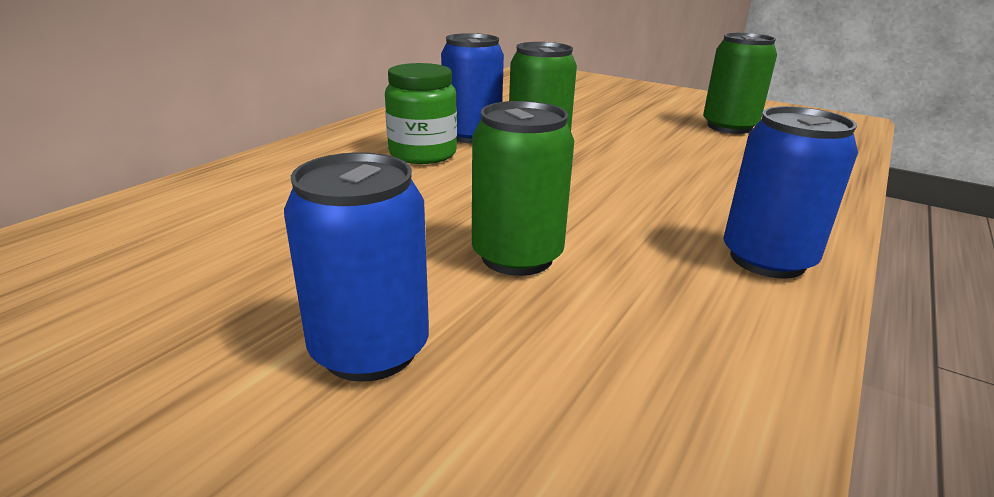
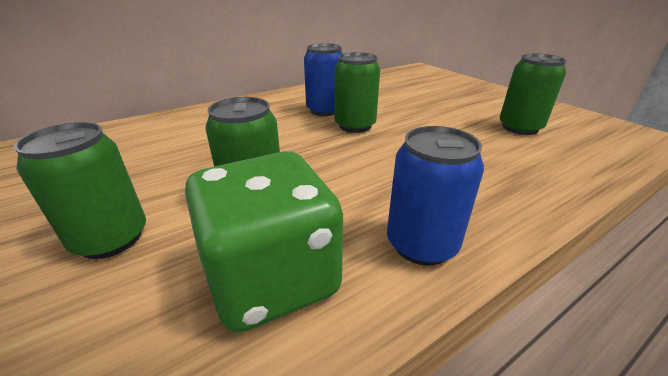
camera: 25 degrees right, 5 degrees up
(370, 349) = (111, 238): blue can -> green can
(423, 154) = (282, 119): green jar -> none
(654, 331) = (272, 278): none -> green dice

